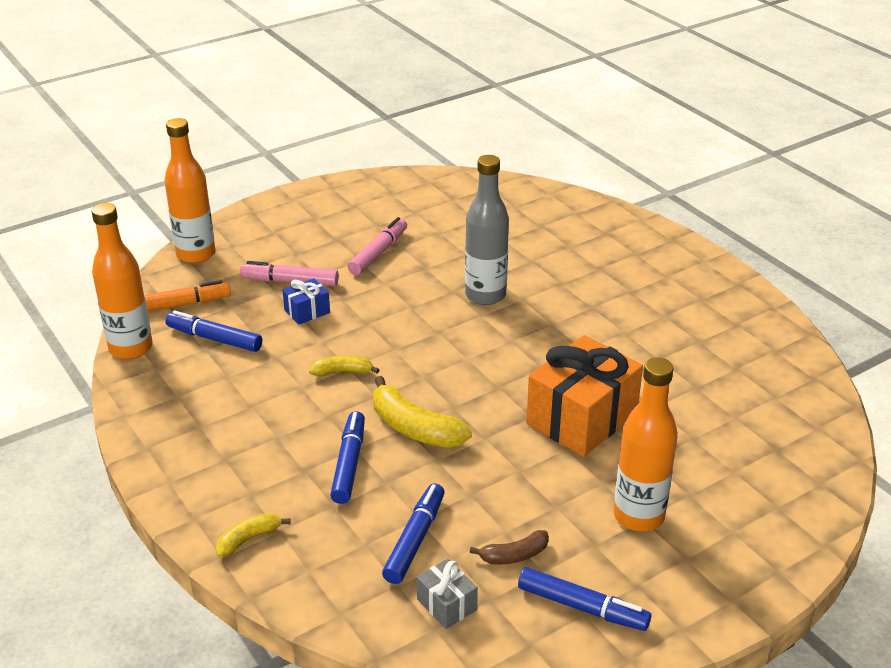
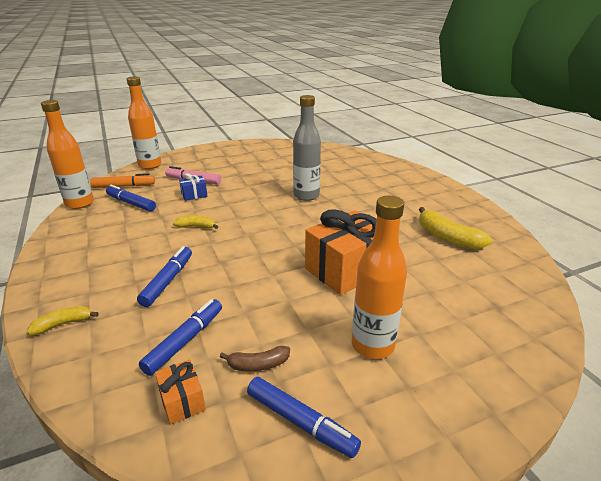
camera: 10 degrees right, 5 degrees down
(378, 253) = (252, 172): pink marker -> none
(414, 428) = (225, 263): yellow banana -> yellow banana (447, 237)
(447, 604) = (182, 401): grey gift -> orange gift

